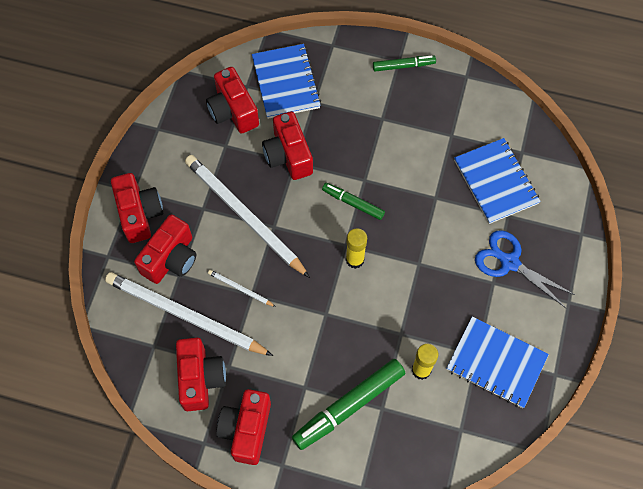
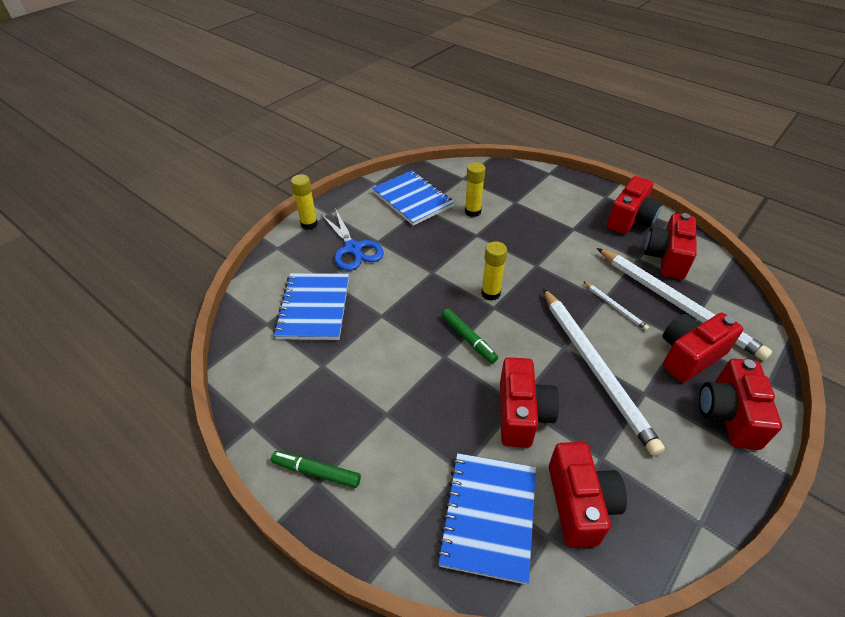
camera: 155 degrees left, 20 degrees down
(349, 406) = (540, 209): green marker -> none
(576, 277) = (309, 224): none -> yellow glue stick

